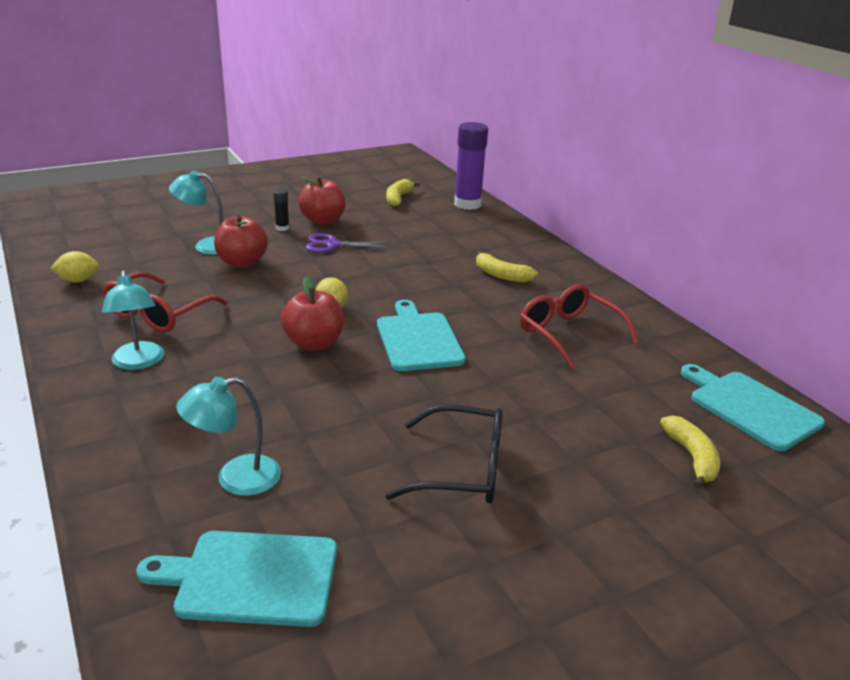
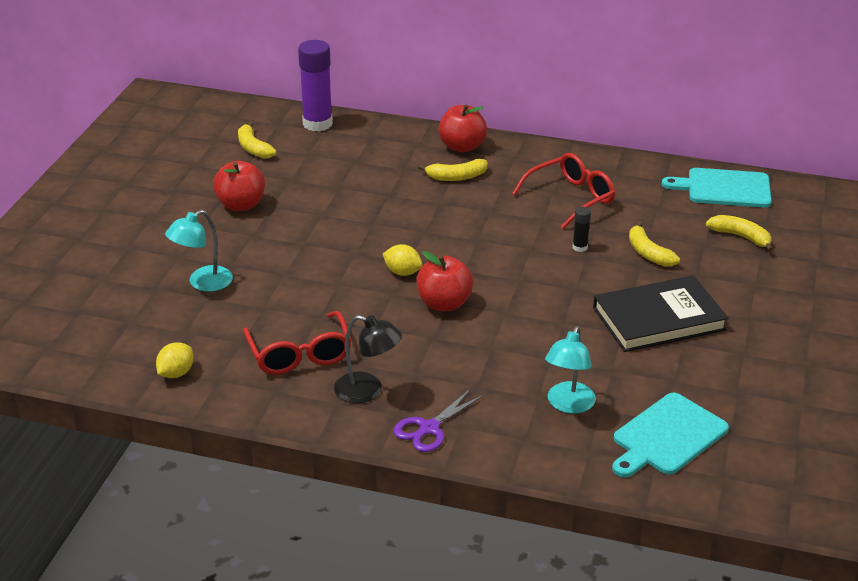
camera: 45 degrees left, 5 degrees up
(138, 362) = (367, 391): turquoise lamp -> black lamp
(242, 262) = (263, 279): red apple -> red apple (462, 147)
(282, 228) = (225, 231): black glue stick -> black glue stick (580, 247)
(331, 245) = (295, 223): purple scissors -> purple scissors (428, 429)
(418, 339) = (497, 259): turquoise cutting board -> none
(461, 469) = (658, 318): black glasses -> black book
(560, 412) = (648, 253): none -> yellow banana
(569, 334) = (570, 198): red glasses -> red glasses turned 135 degrees clockwise

